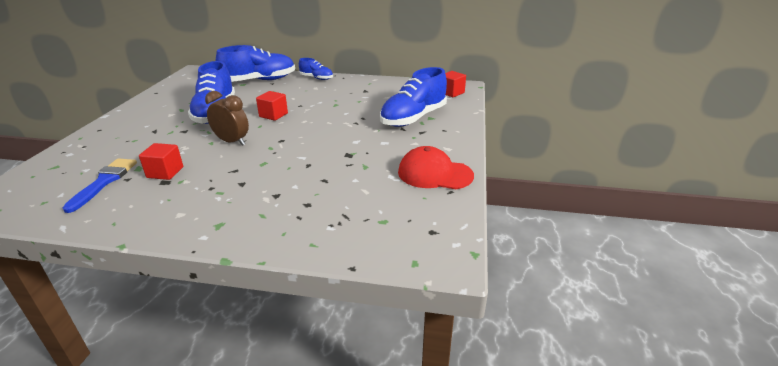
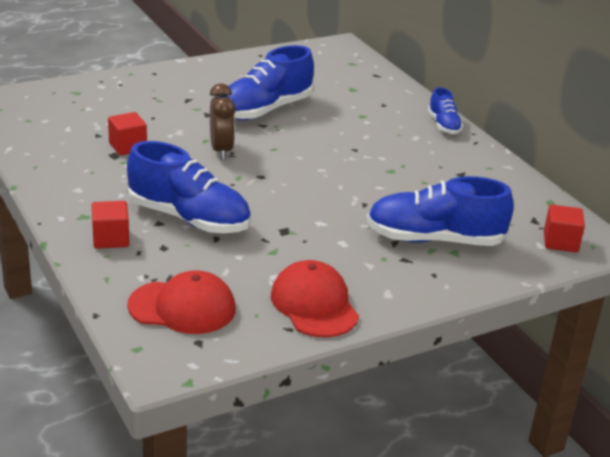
camera: 50 degrees right, 0 degrees up
(104, 182) = (81, 128): blue brush -> none
(259, 80) = (378, 94): blue shoe -> blue shoe (189, 219)
(273, 115) = (308, 145): red cube -> red cube (111, 239)
(386, 223) = (182, 307): none -> red cap

